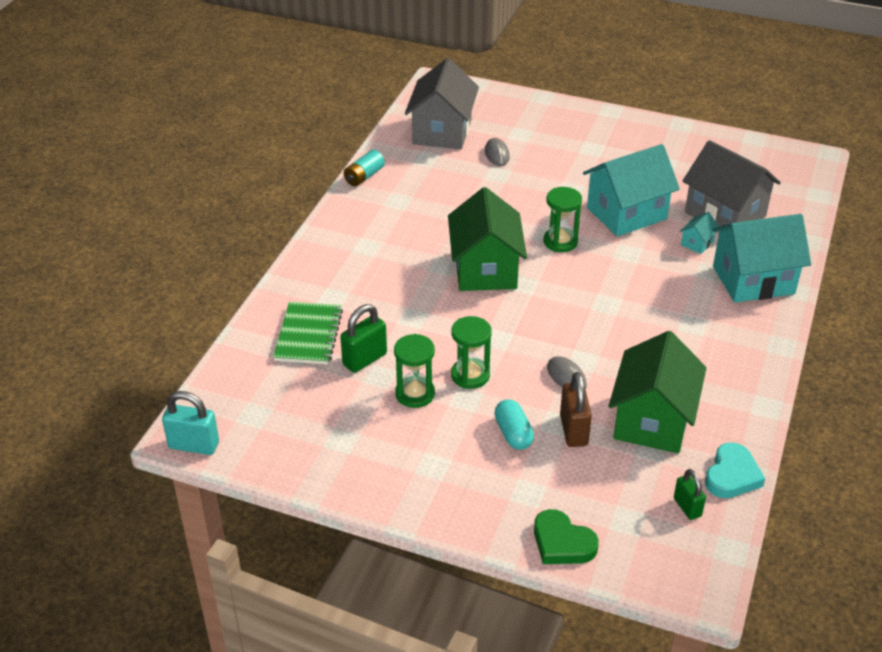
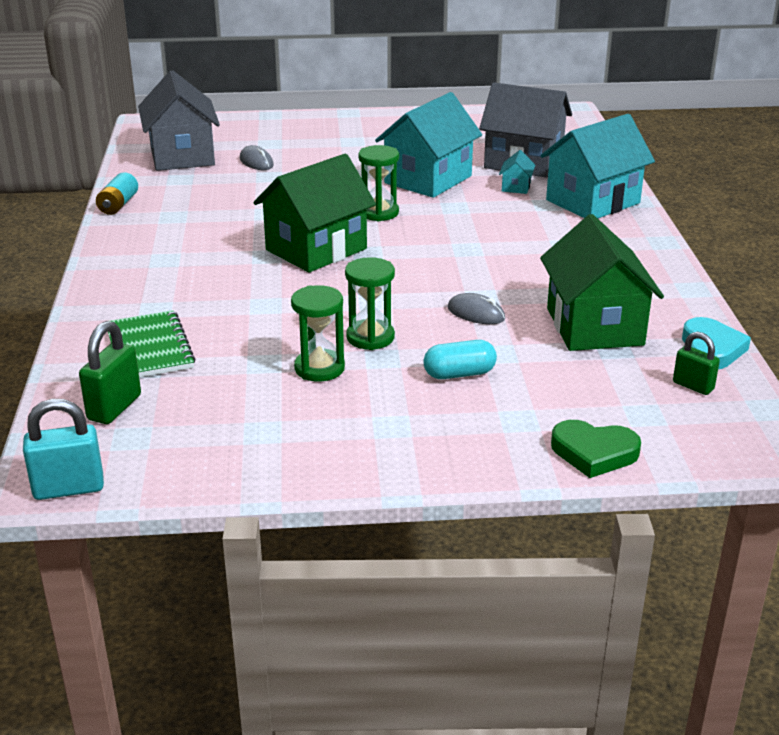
camera: 25 degrees left, 10 degrees down
(364, 359) = (235, 353): green padlock -> green padlock (114, 408)
(485, 269) = (316, 249): green house -> green house turned 75 degrees clockwise
(513, 433) = (459, 374): turquoise capsule -> turquoise capsule turned 60 degrees counterclockwise
(573, 430) = (521, 355): brown padlock -> none

